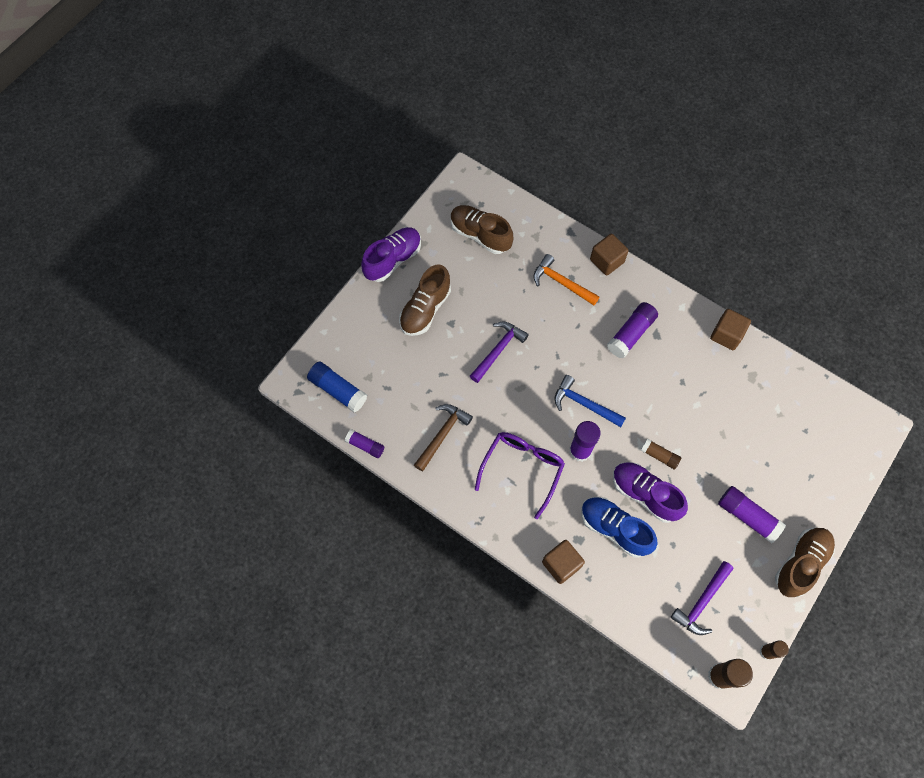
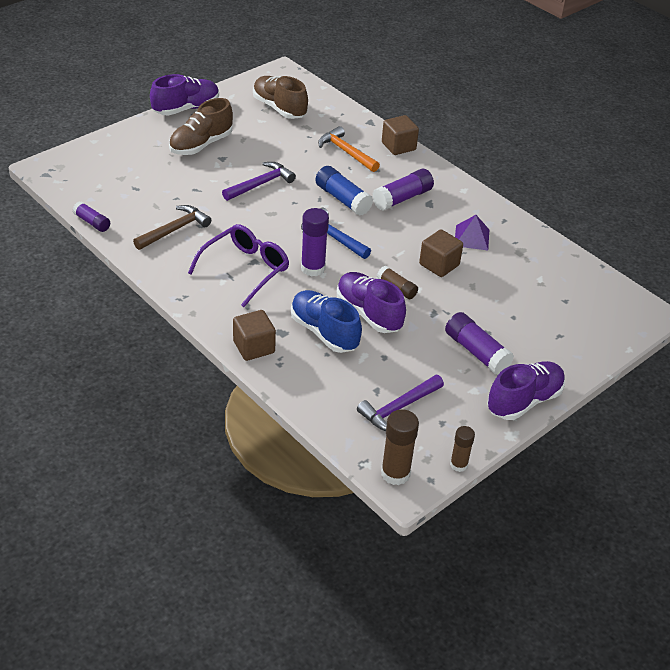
camera: 10 degrees right, 25 degrees down
(338, 390) = (86, 180): blue glue stick -> blue glue stick (343, 199)
(706, 370) = (471, 237): none -> purple pyramid
(726, 335) = (503, 217): brown cube -> brown cube (439, 265)
(800, 563) = (524, 401): brown shoe -> purple shoe

